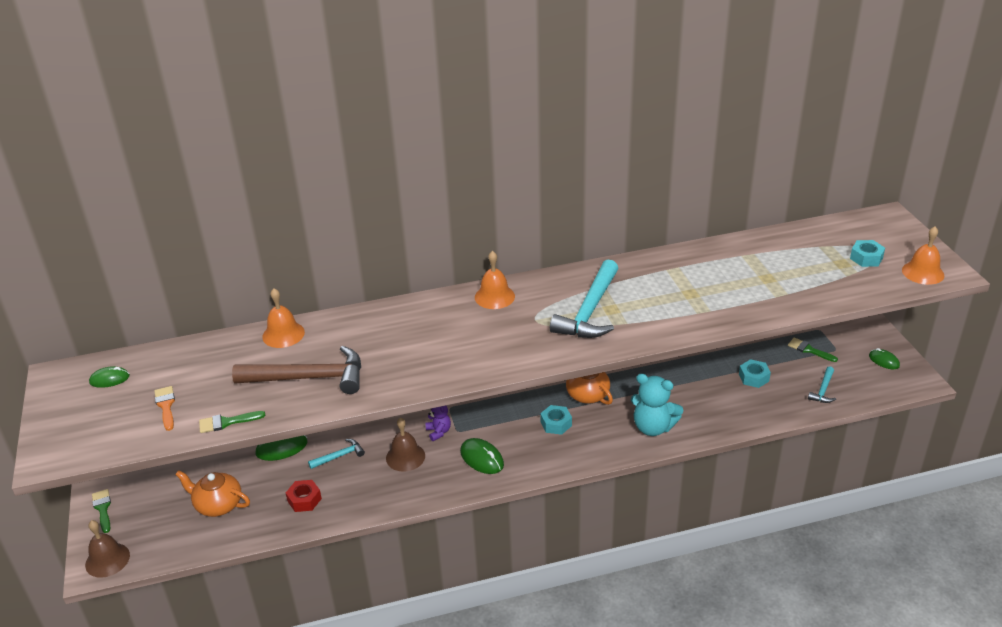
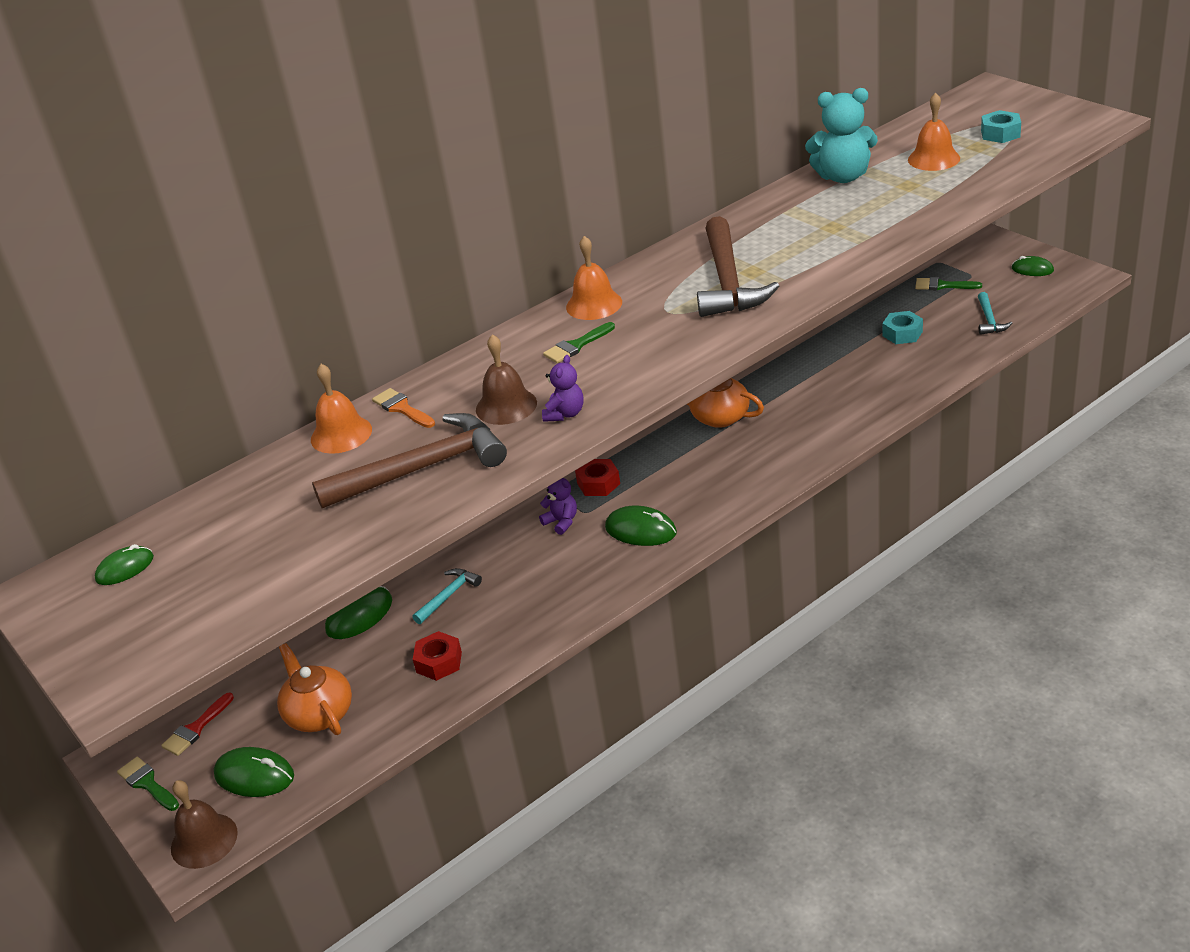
camera: 20 degrees left, 0 degrees up
(149, 484) = (196, 728): none -> red brush
(159, 530) = (254, 776): none -> green mouse
(166, 406) = (241, 568): orange brush -> orange brush (402, 408)
(218, 505) = (319, 714): orange teapot -> orange teapot turned 60 degrees clockwise
(227, 422) = (349, 555): green brush -> green brush (576, 346)
(405, 457) = (539, 564): brown bell -> brown bell (506, 406)
(417, 372) = (565, 414): none -> purple teddy bear
(479, 413) = (598, 483): none -> red nut
(556, 424) = (705, 461): turquoise nut -> none
(590, 311) = (728, 282): turquoise hammer -> brown hammer
(653, 427) = (826, 423): turquoise teddy bear -> turquoise teddy bear (843, 177)
(923, 272) = (1073, 129): orange bell -> orange bell (933, 159)

